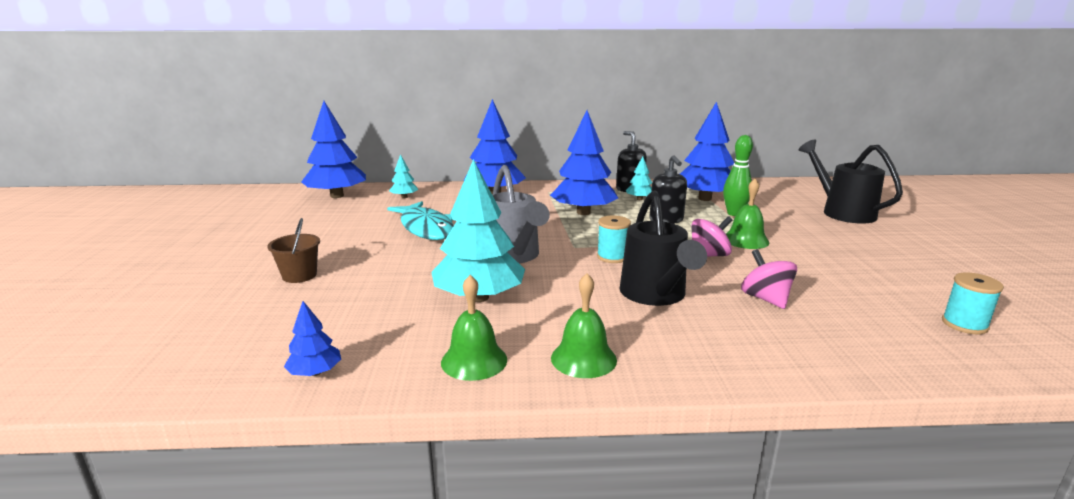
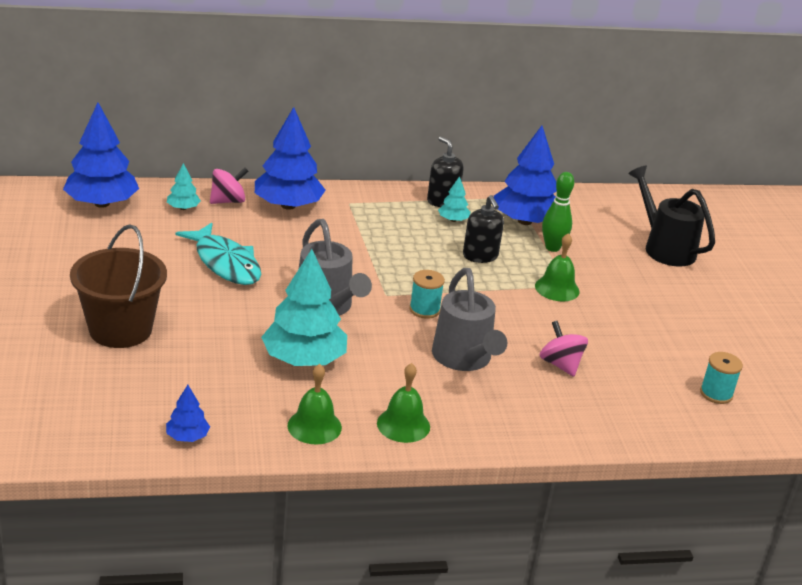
camera: 10 degrees left, 10 degrees up
(299, 275) = (120, 329): brown bucket -> brown bucket, size x1.93
(583, 212) = (392, 241): blue tree -> none
(655, 295) = (464, 359): black watering can -> grey watering can
(708, 255) = (517, 310): pink spinning top -> pink spinning top (228, 201)

